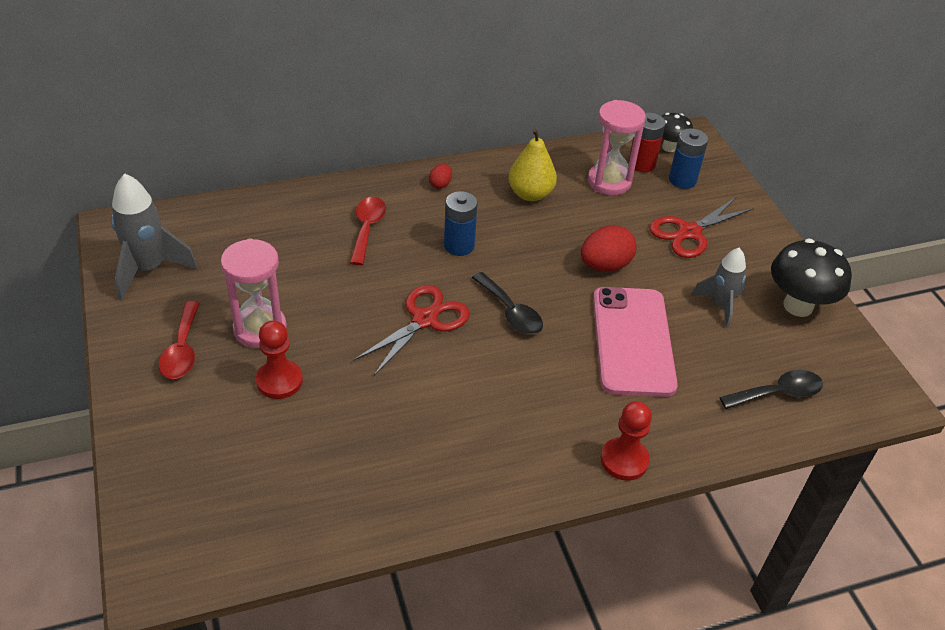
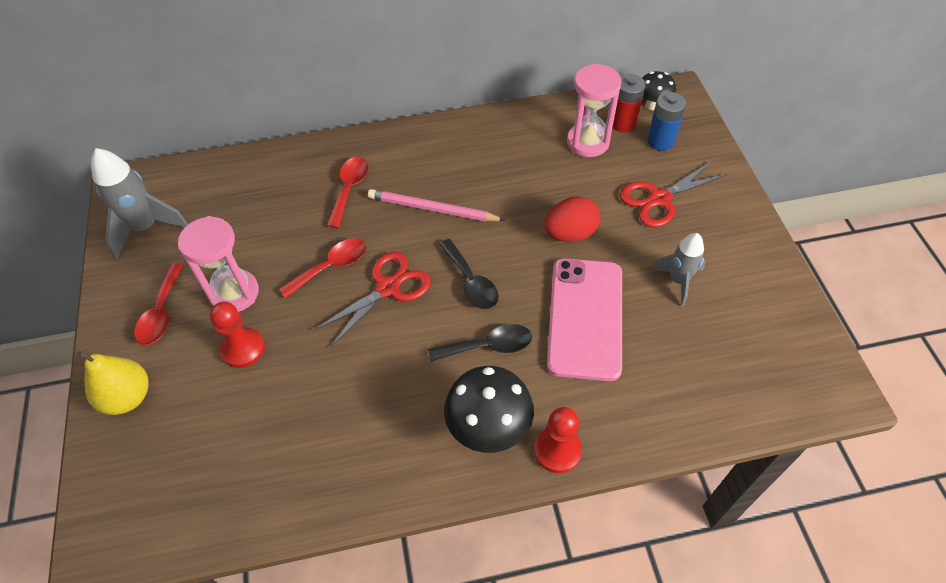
camera: 10 degrees right, 10 degrees up
(361, 301) = (331, 267): none -> red spoon
(440, 184) = (425, 143): red egg -> none
(459, 246) = (432, 209): blue battery -> pink pencil
(530, 194) = (509, 154): yellow pear -> yellow pear (128, 397)
(778, 393) = (724, 382): black spoon -> black spoon (488, 346)
(798, 306) = (758, 284): black mushroom -> black mushroom (488, 429)

